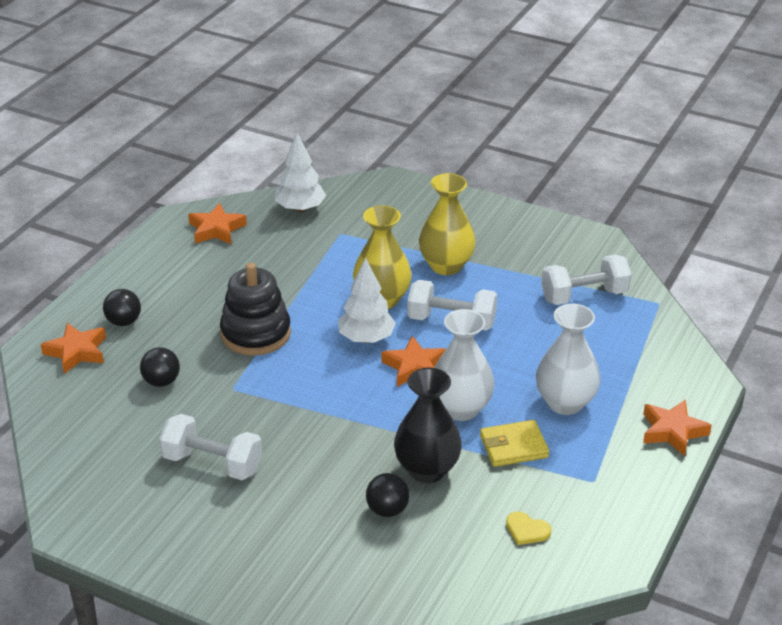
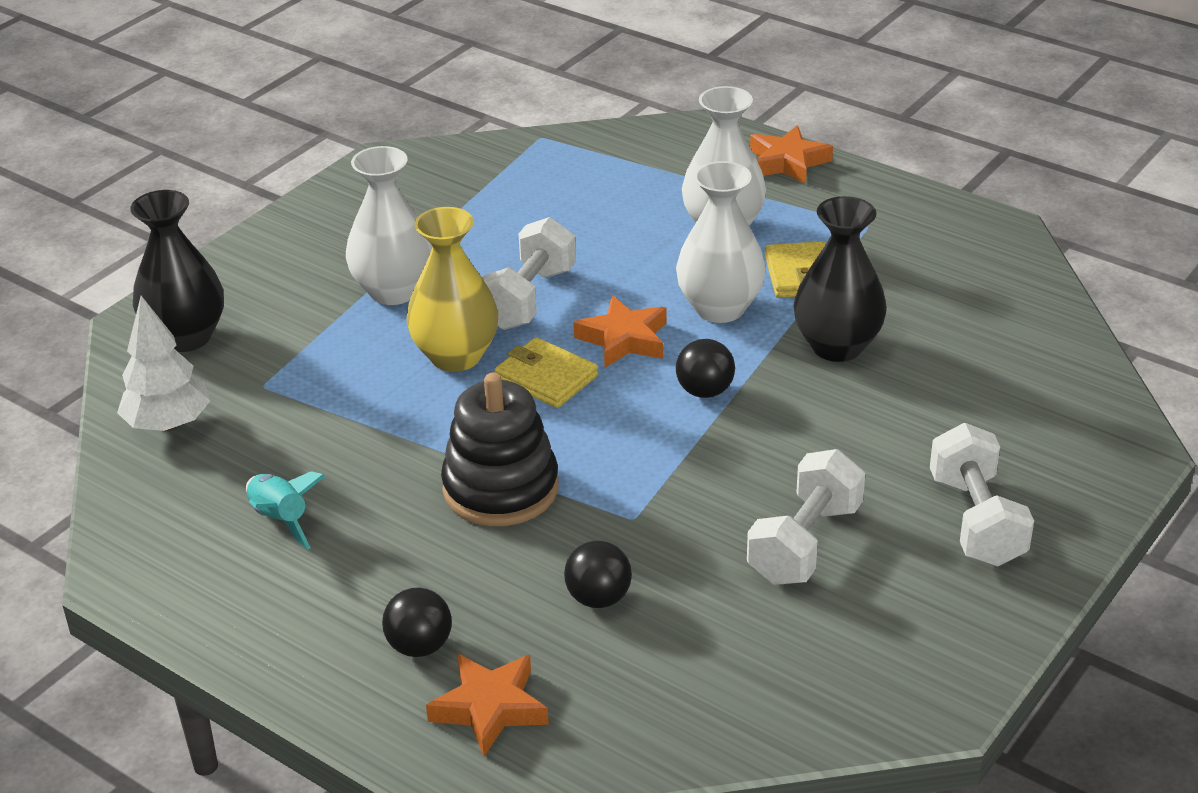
camera: 80 degrees left, 0 degrees up
(216, 229) = (183, 525): orange star -> none
(223, 259) = (280, 520): none -> turquoise rocket
(366, 338) = (546, 377): white tree -> yellow wallet
(381, 199) = (186, 337): none -> black vase
(387, 510) = (911, 385): black ball -> black ball (705, 391)
(446, 265) = (394, 291): yellow vase -> white vase
(526, 530) = (950, 281): yellow heart -> none
(584, 296) = (507, 187): white dumbbell -> white dumbbell (976, 521)

